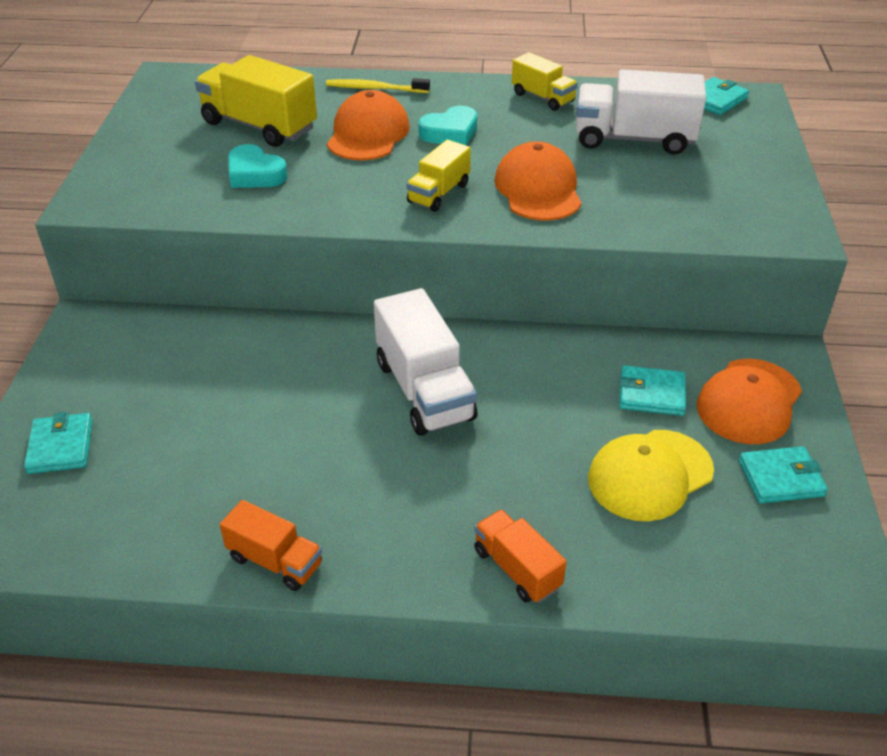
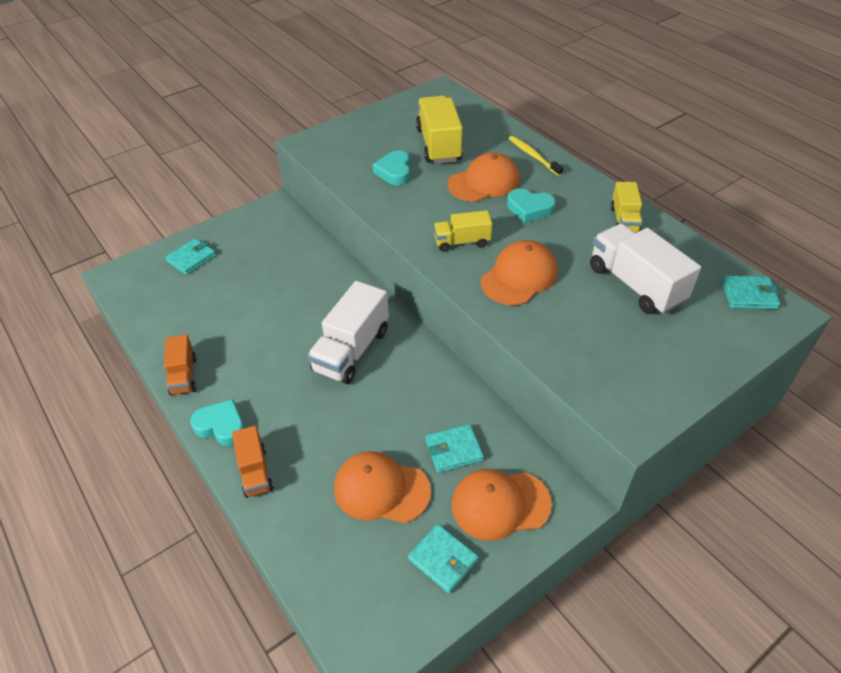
camera: 50 degrees right, 5 degrees up
(409, 565) = (221, 426): none -> turquoise heart
(517, 569) = (255, 471): orange truck -> orange truck turned 150 degrees clockwise
(650, 475) = (381, 489): yellow cap -> orange cap
(651, 394) = (453, 450): turquoise wallet -> turquoise wallet turned 75 degrees counterclockwise

